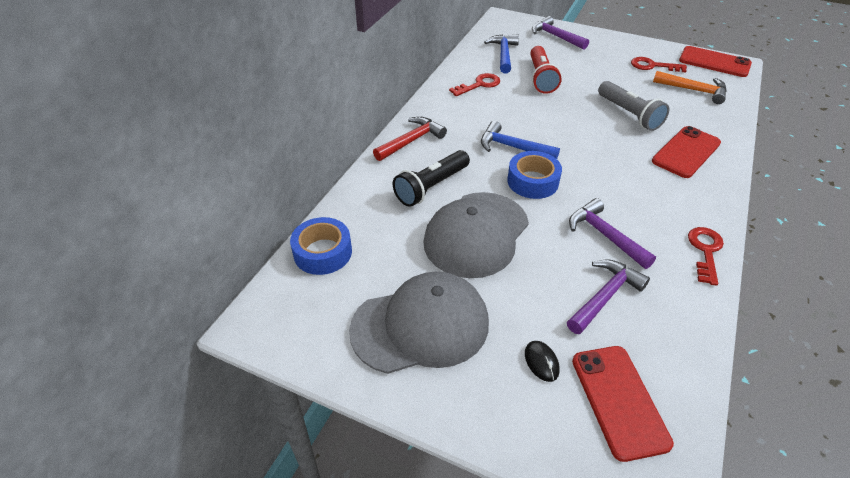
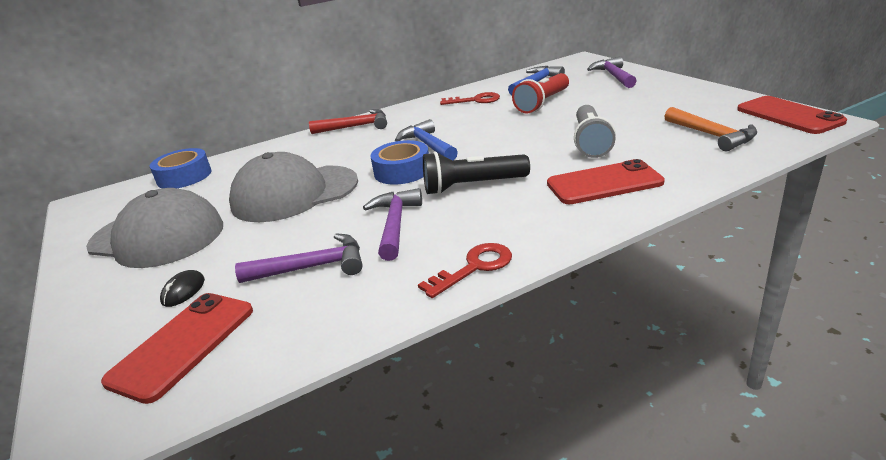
camera: 40 degrees right, 15 degrees down
(431, 187) = (318, 157): black flashlight -> black flashlight (472, 186)
(653, 66) = (692, 109): red key -> none

